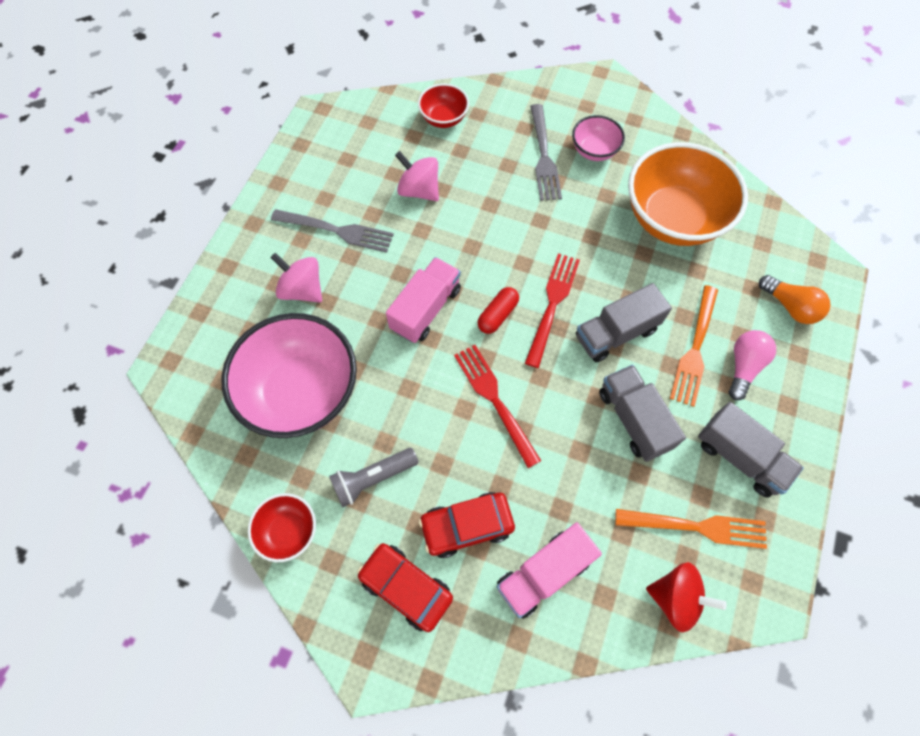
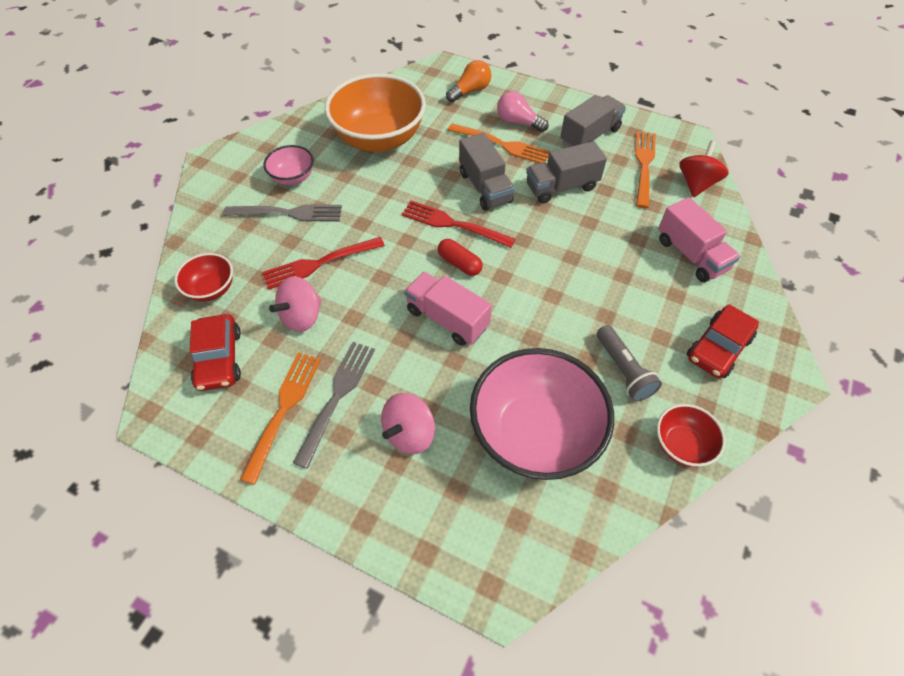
camera: 85 degrees left, 10 degrees down
(323, 195) = (283, 411): none -> orange fork
(467, 526) = (659, 301): red car -> red car (219, 359)
(495, 401) = (545, 272): red fork -> red fork (320, 263)

